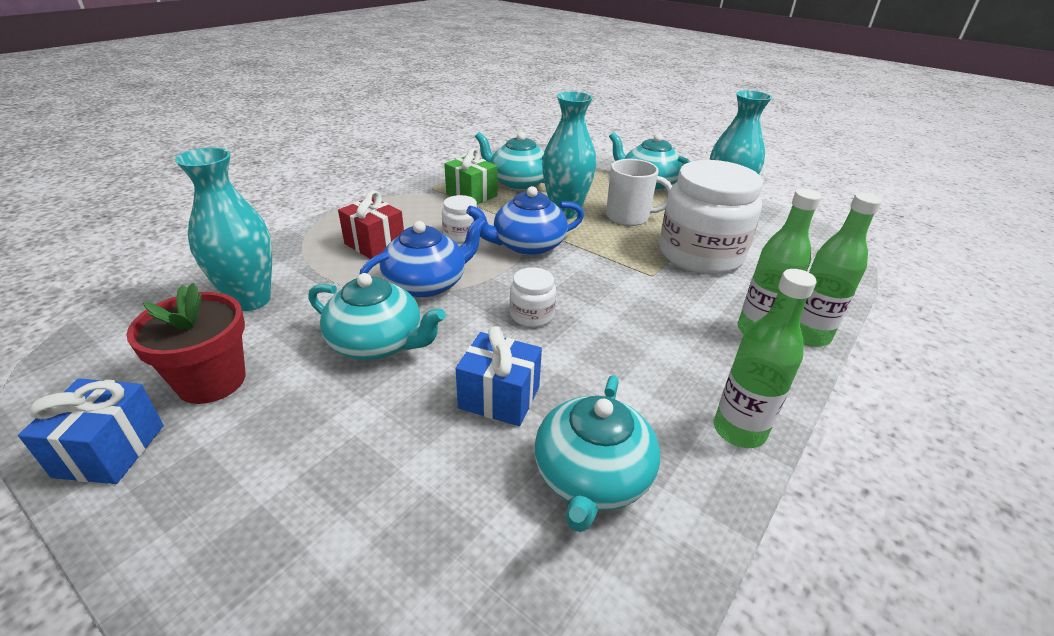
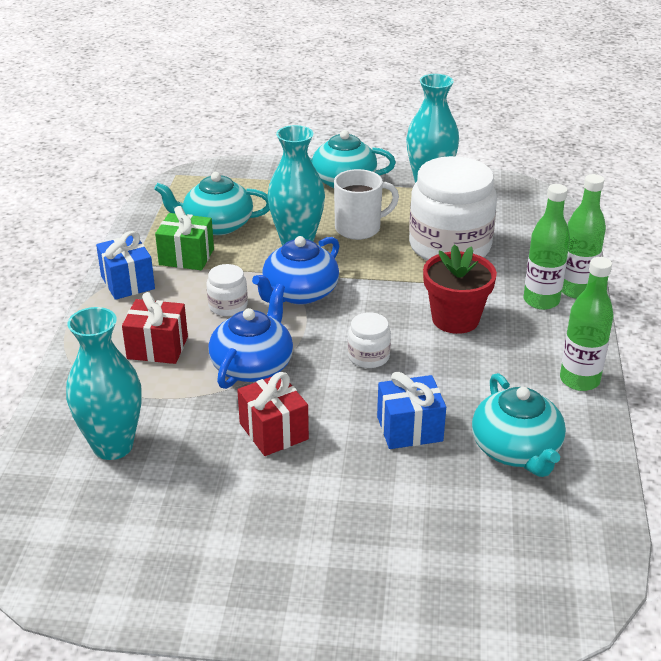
camera: 30 degrees left, 0 degrees up
(110, 450) = (172, 594): blue gift -> blue gift (128, 282)
(212, 381) = (178, 518): red flower pot -> red flower pot (455, 319)
(378, 343) = (273, 431): turquoise teapot -> red gift

